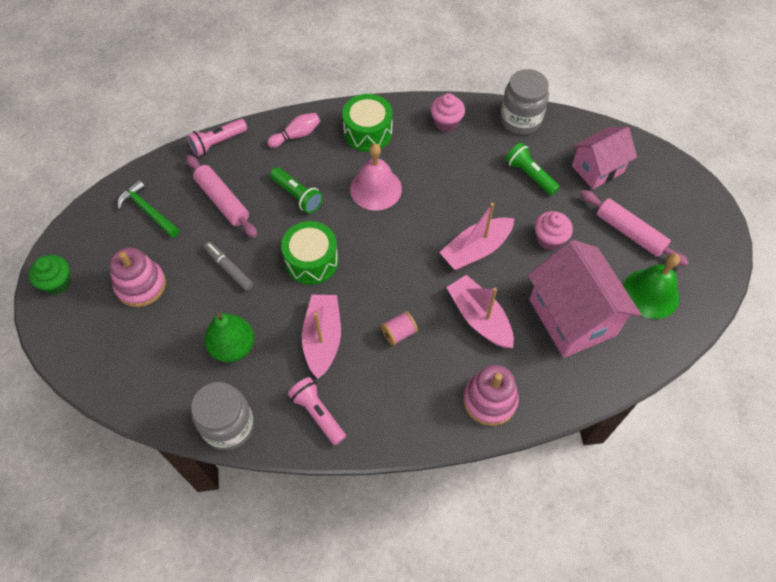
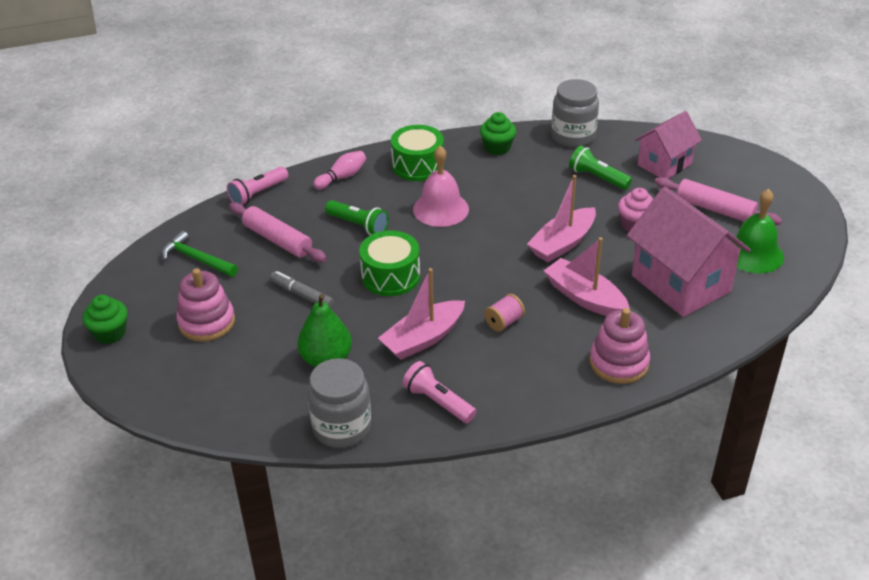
camera: 10 degrees left, 20 degrees down
(322, 339) = (423, 338): pink boat -> pink boat turned 120 degrees counterclockwise
(446, 122) = (497, 148): pink cupcake -> green cupcake

